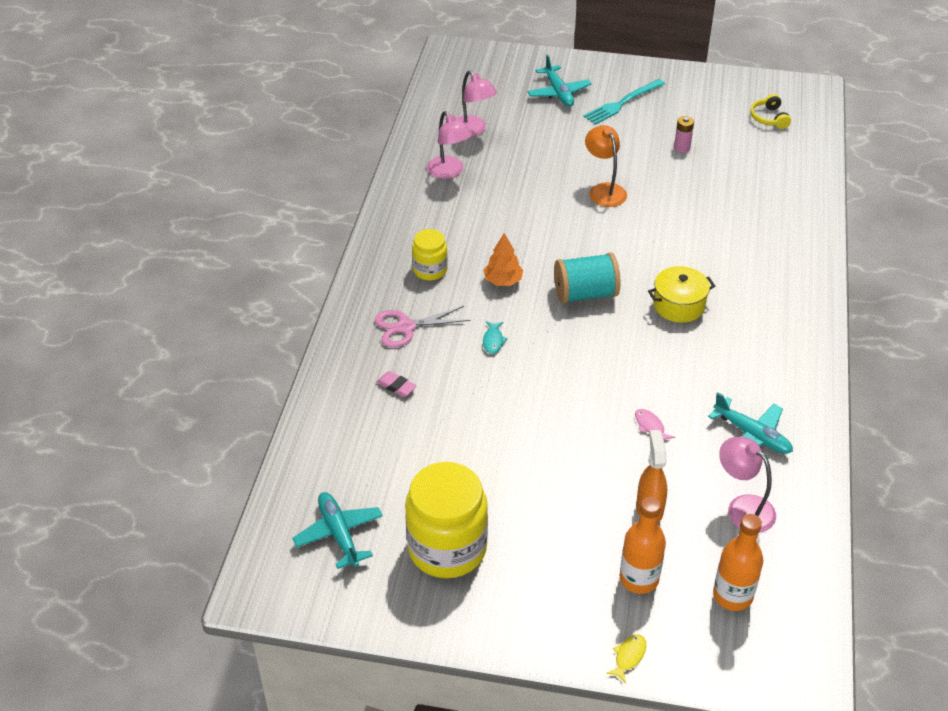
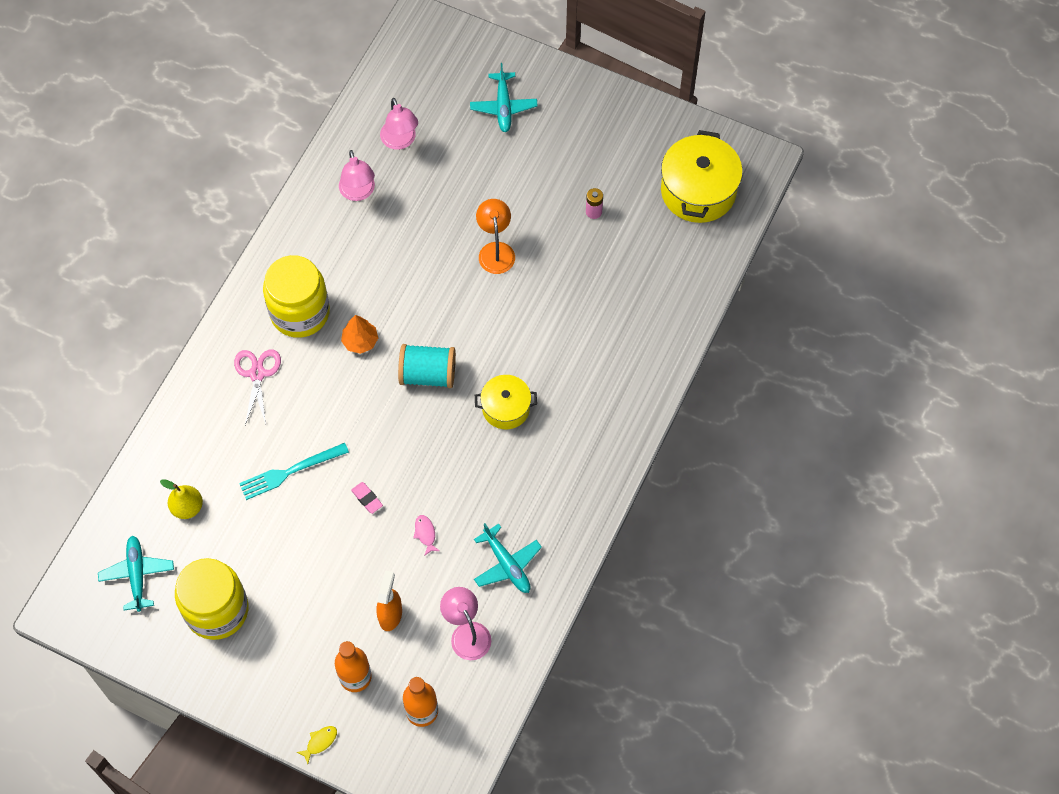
camera: 15 degrees right, 20 degrees up
(374, 457) = (187, 507): none -> yellow pear
(396, 386) = (228, 438): pink eraser -> pink eraser (367, 499)
(406, 327) = (257, 374): pink scissors -> pink scissors turned 90 degrees clockwise
(430, 270) = (300, 312): yellow jar -> yellow jar, size x1.88
(493, 341) = (327, 408): turquoise fish -> none
(622, 103) = (561, 136): turquoise fork -> turquoise fork (290, 471)
(769, 118) = (698, 191): yellow headphones -> yellow pot

